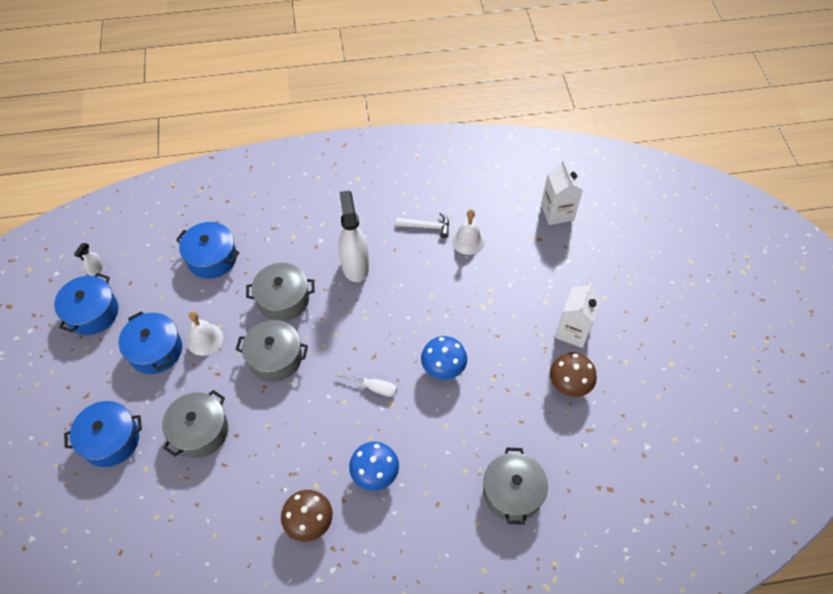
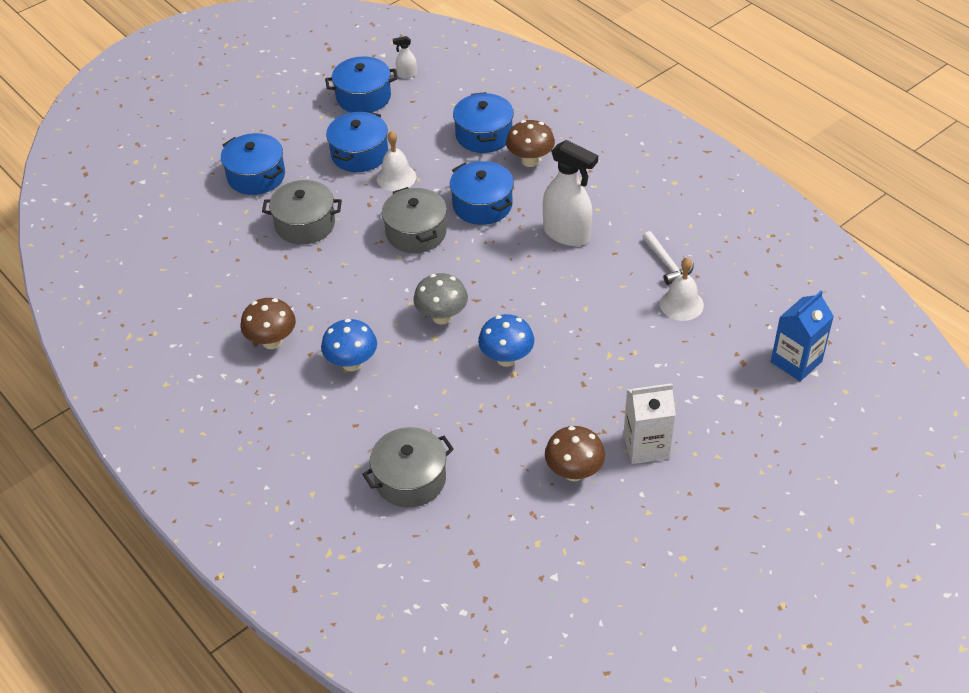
camera: 60 degrees right, 10 degrees down
(264, 245) = (530, 161): none -> brown mushroom
(283, 300) = (482, 205): grey pot -> blue pot
(355, 265) = (567, 234): white spray bottle -> white spray bottle turned 75 degrees clockwise
(373, 387) = (442, 317): white screwdriver -> grey mushroom
(557, 212) = (796, 362): white carton -> blue carton

